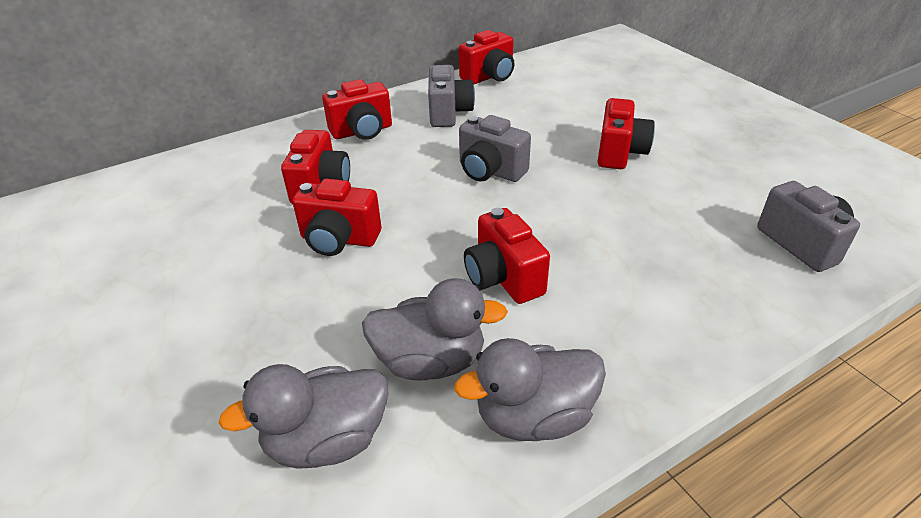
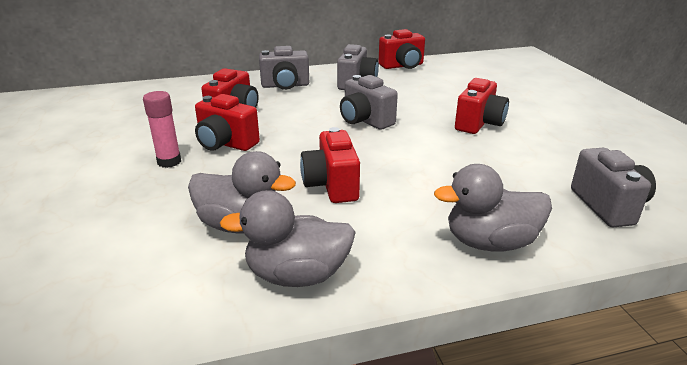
camera: 15 degrees right, 10 degrees down
(282, 283) = (169, 162): none -> pink glue stick
(327, 440) = (135, 257): grey duck -> grey duck (490, 242)
(362, 131) = (285, 86): red camera -> grey camera

